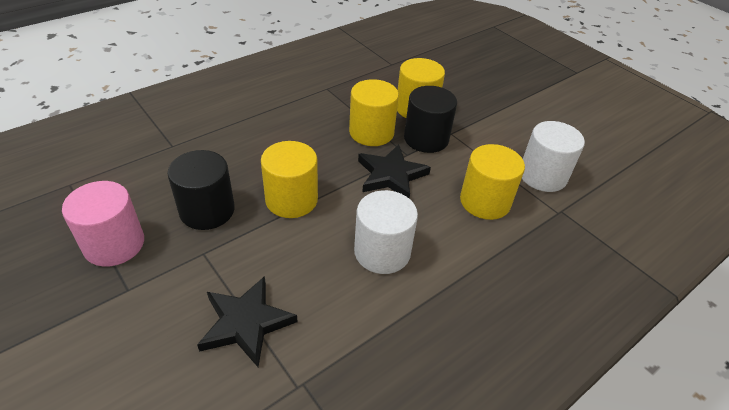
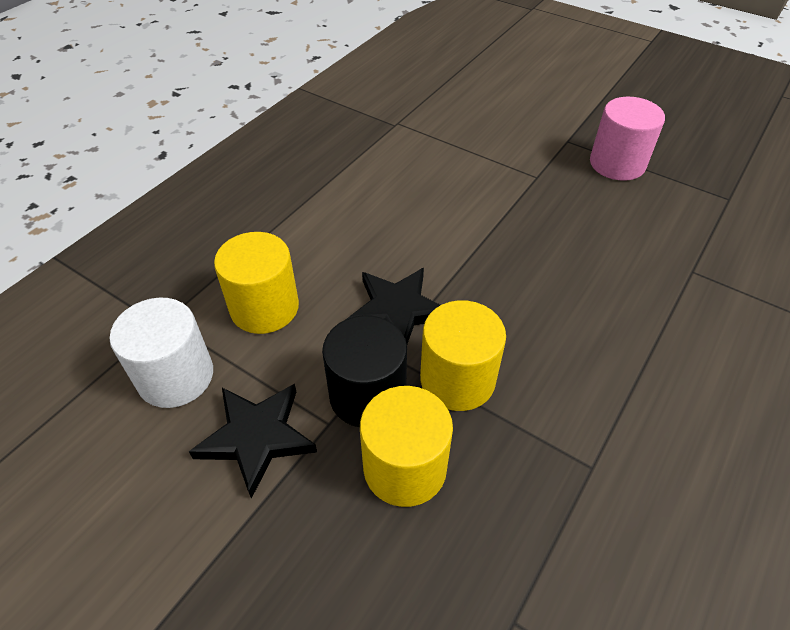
camera: 165 degrees right, 5 degrees up
(207, 210) = (571, 210): black cylinder -> none
(246, 323) = (459, 143): black star -> black star (257, 437)
(291, 200) = (497, 244): yellow cylinder -> none
(382, 252) = (372, 218): white cylinder -> none

